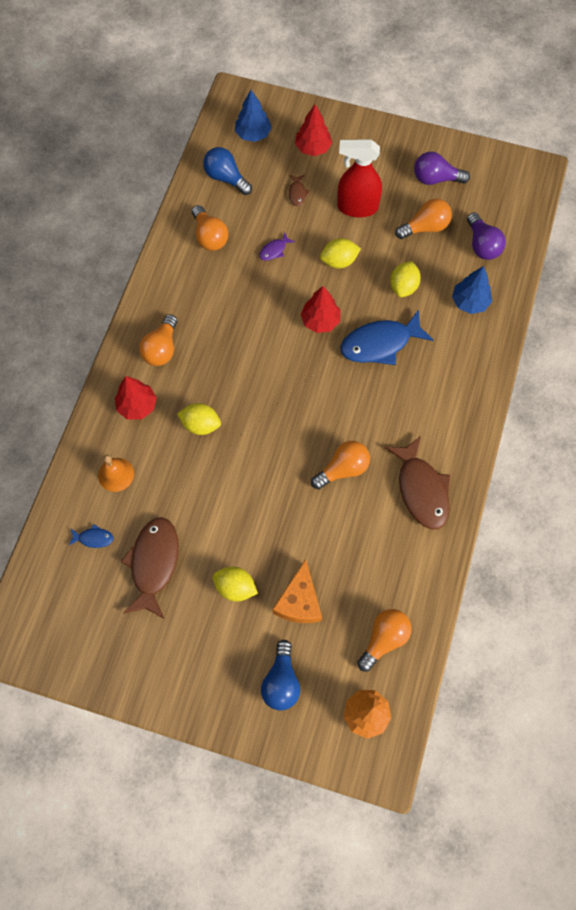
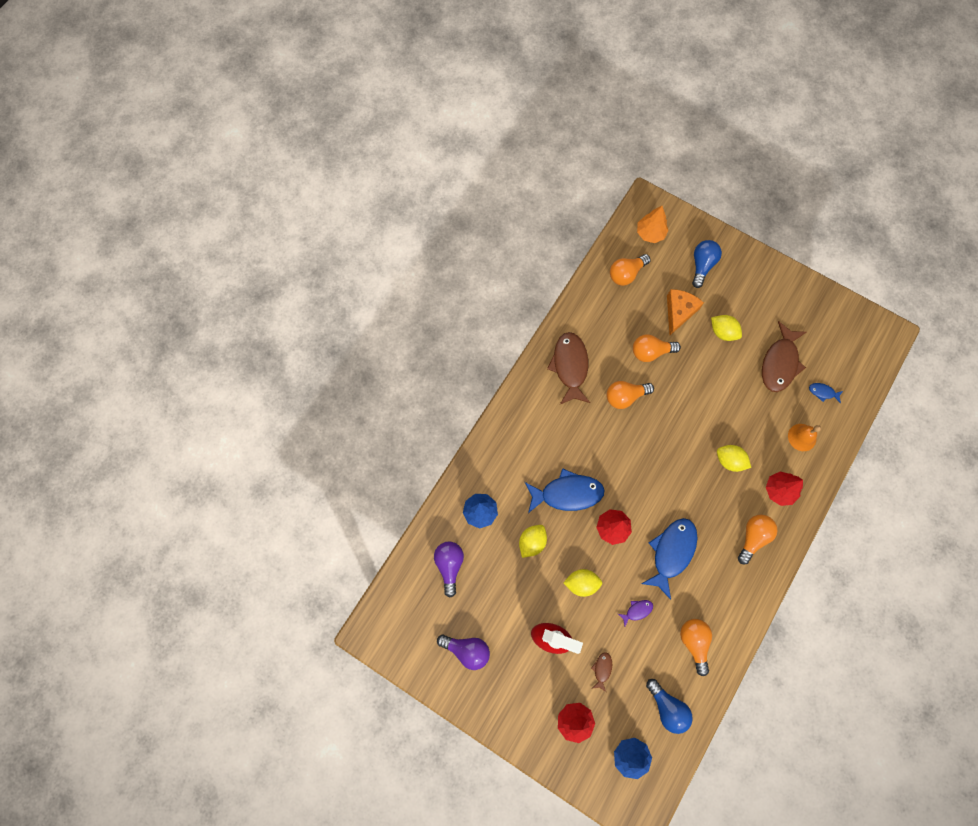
camera: 165 degrees left, 5 degrees up
(249, 312) = (671, 552): none -> blue fish
(425, 227) = (494, 598): orange light bulb -> orange light bulb (650, 352)

